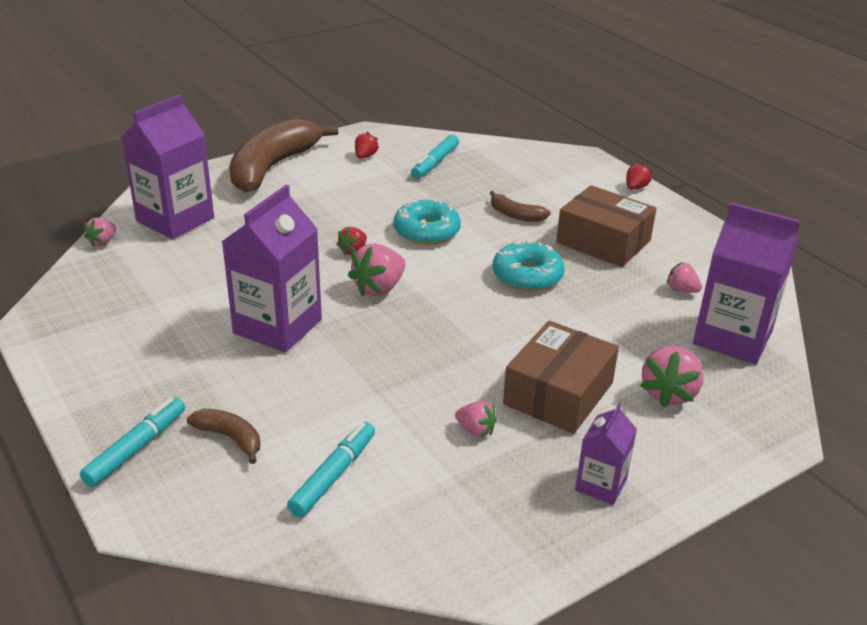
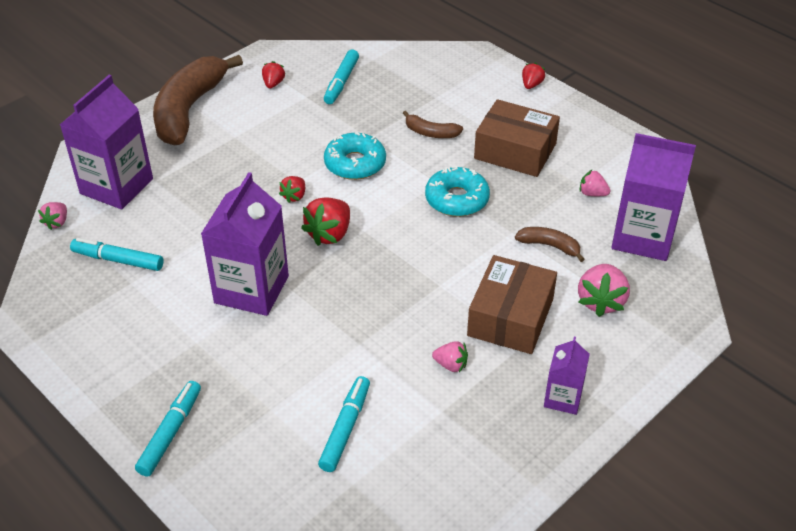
camera: 10 degrees left, 10 degrees up
(149, 281) = (118, 260): none -> turquoise marker
(230, 438) = (247, 408): brown banana -> brown banana (549, 246)
(379, 288) = (329, 234): pink strawberry -> red strawberry

